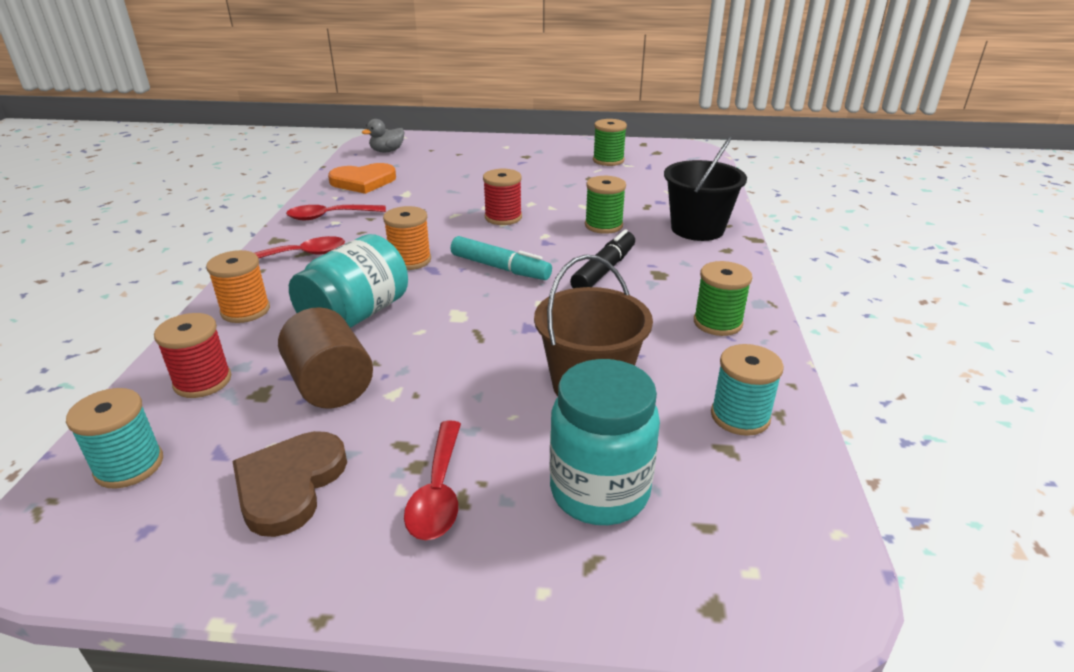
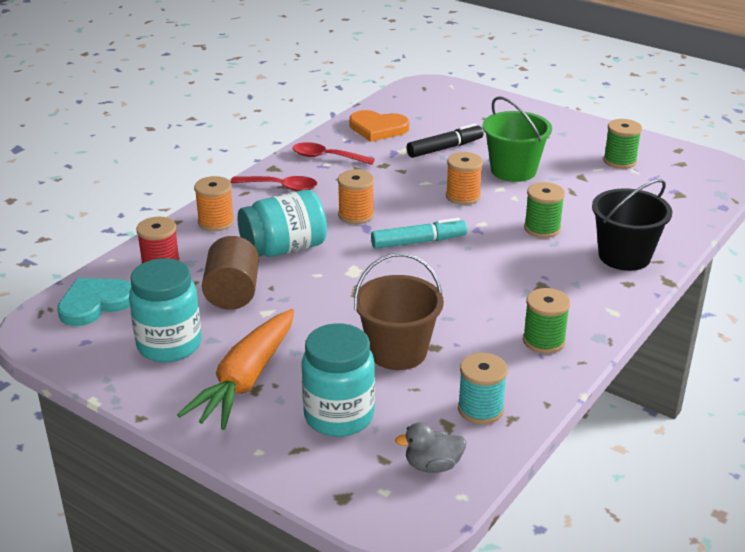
camera: 30 degrees right, 0 degrees up
(129, 466) = (95, 304): turquoise spool -> turquoise heart
(289, 484) = (169, 345): brown heart -> turquoise jar
(387, 151) = (423, 100): grey duck -> grey duck (433, 465)
(438, 492) = (246, 380): red spoon -> orange carrot
(500, 268) = (418, 242): turquoise marker -> turquoise marker turned 75 degrees counterclockwise
(503, 217) = (463, 196): red spool -> orange spool
(527, 186) = (513, 170): none -> green bucket
(604, 270) = (499, 269): black marker -> black marker (444, 148)

